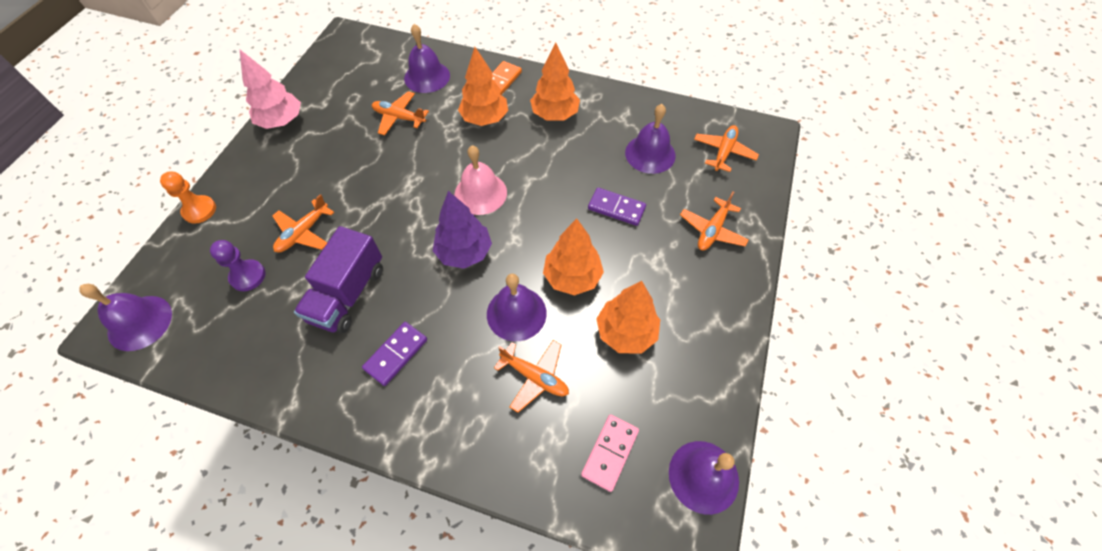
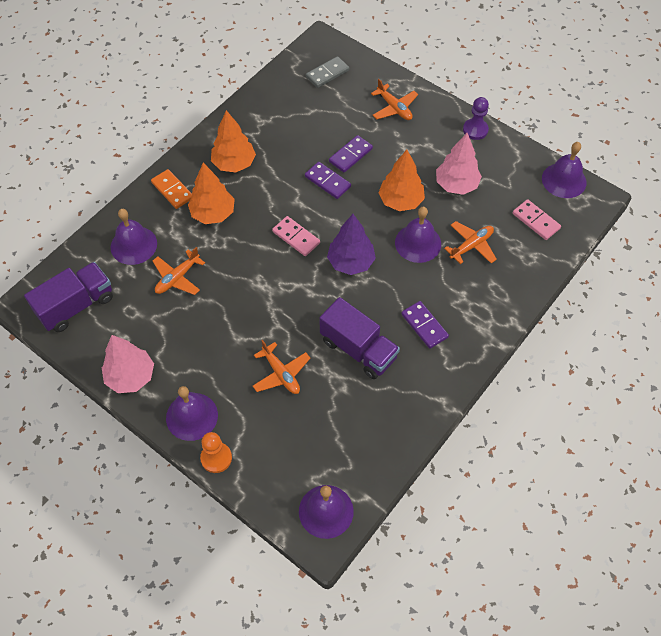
camera: 70 degrees left, 0 degrees up
(248, 276) = (310, 422): purple pawn -> purple pawn (475, 130)
(349, 63) = (76, 306): none -> purple truck
(480, 193) = (296, 237): pink bell -> pink domino
(568, 198) = (327, 181): none -> purple domino
(626, 332) = (456, 185): orange tree -> pink tree
(650, 154) = (307, 117): purple bell -> purple bell (192, 416)
(723, 152) = (327, 73): orange plane -> grey domino

